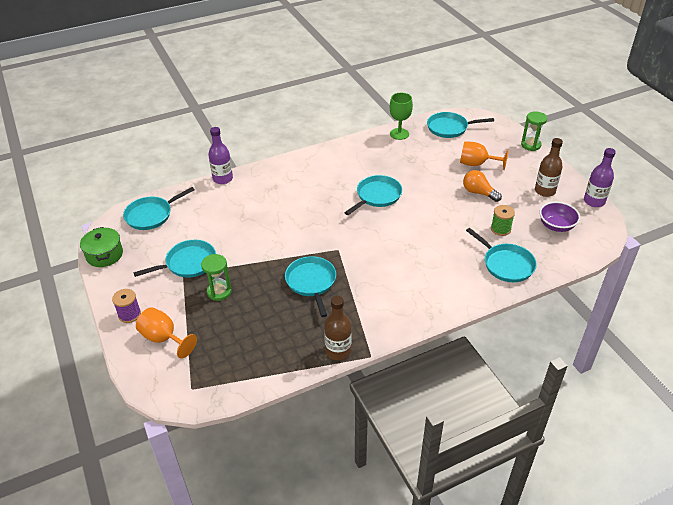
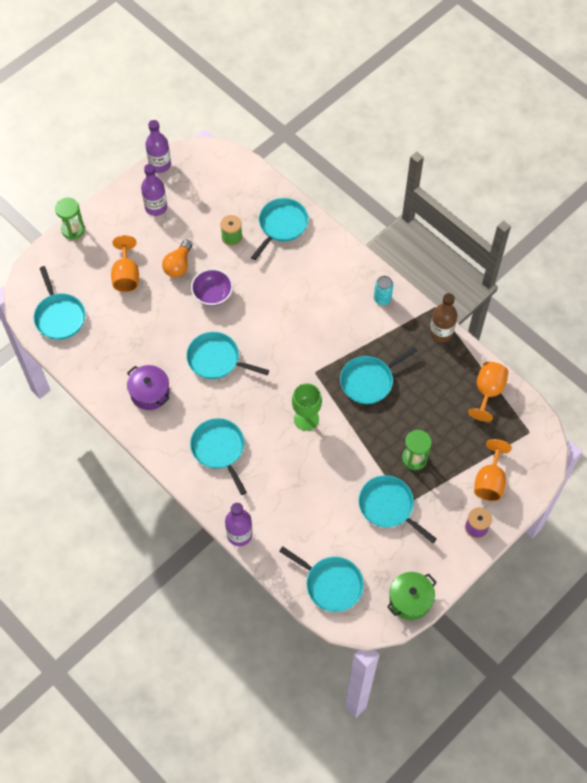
camera: 110 degrees left, 20 degrees up
(254, 368) = (488, 391): none -> orange goblet
(297, 182) = (219, 449): none -> turquoise pan
(363, 158) = (150, 393): none -> purple pot
(396, 316) = (382, 299): none -> turquoise can
(399, 134) = (87, 367): green goblet -> green goblet (306, 419)
(545, 191) = (156, 207): brown bottle -> purple bottle
(556, 226) = (210, 192): purple bowl -> purple bowl (212, 295)

